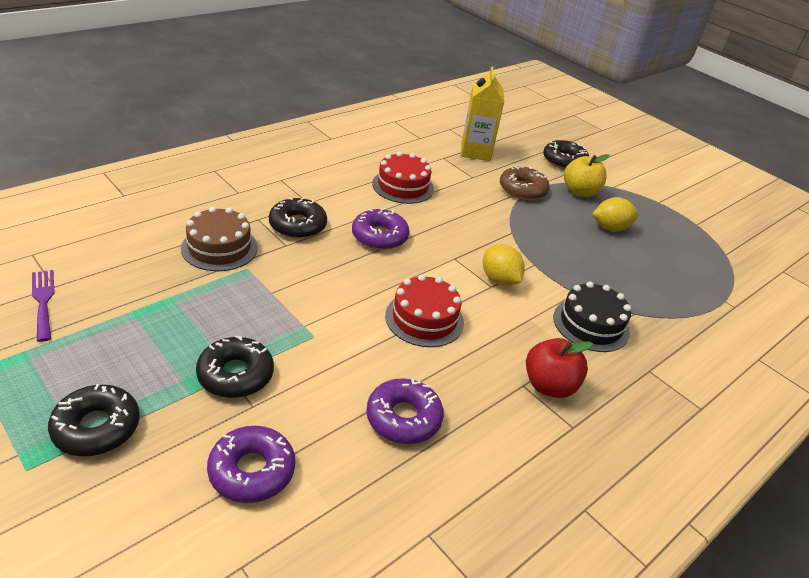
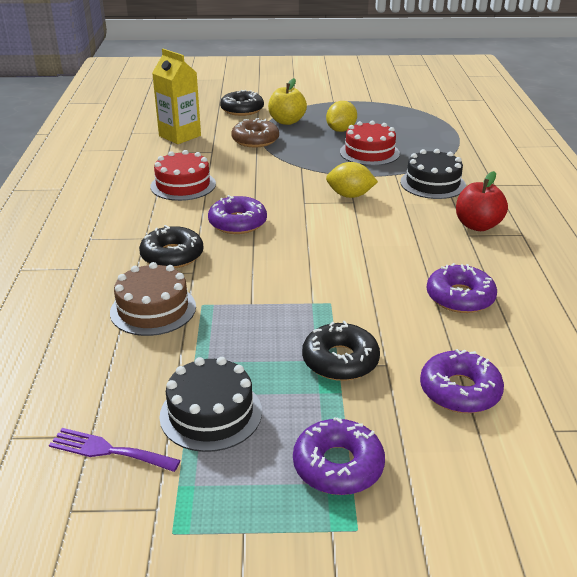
camera: 45 degrees left, 5 degrees down
(96, 427) = (338, 465): black donut -> purple donut
(115, 331) = (211, 413): none -> black cake
(424, 319) = (361, 244): red cake -> red cake (369, 153)

